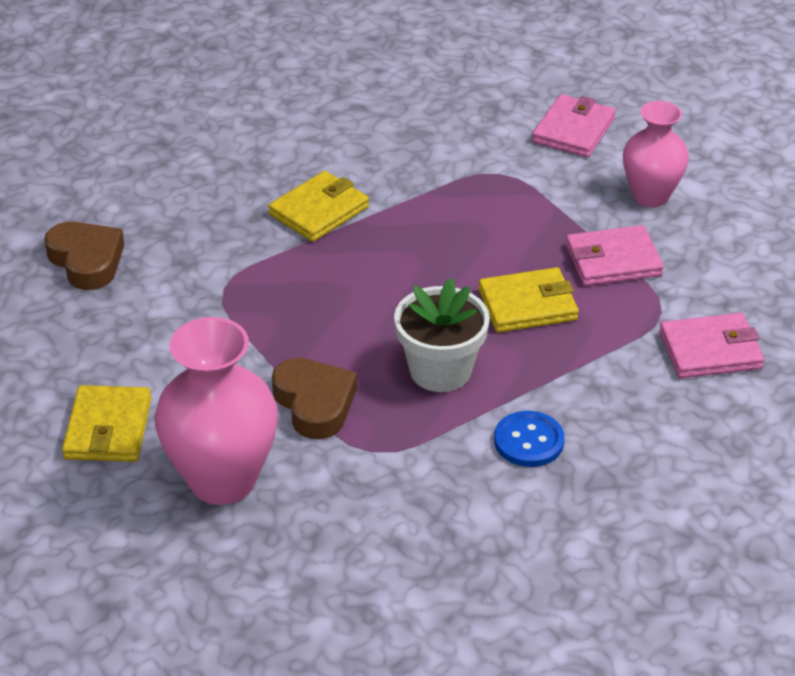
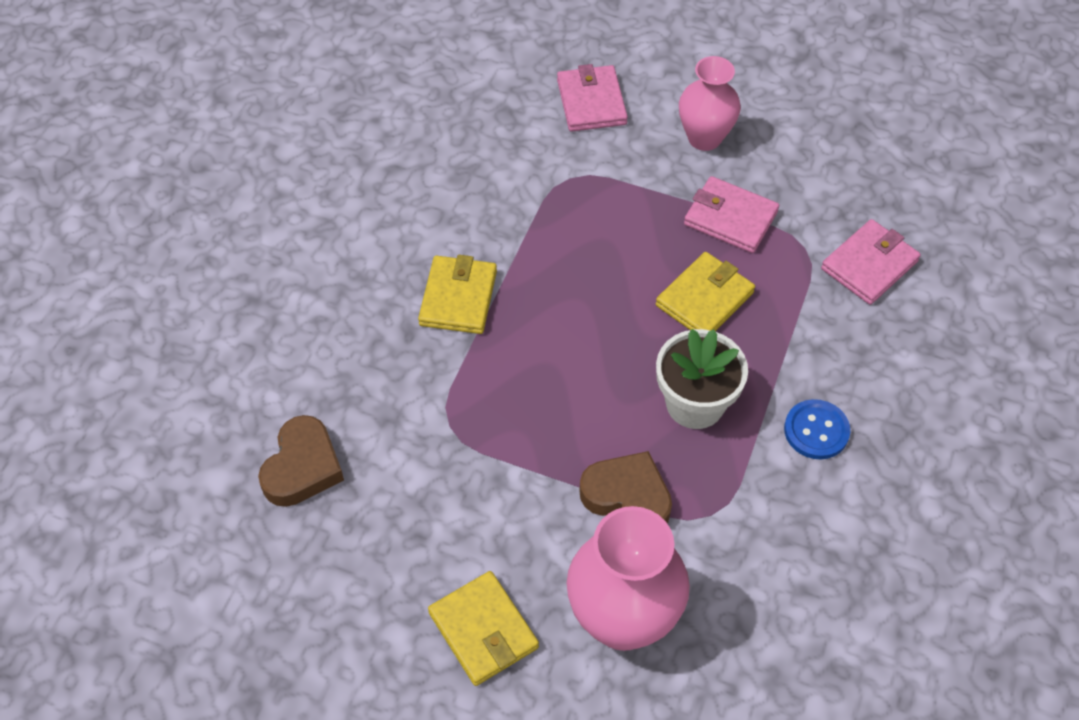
camera: 35 degrees left, 15 degrees up
(86, 260) = (302, 467): brown heart -> brown heart turned 90 degrees clockwise
(613, 260) = (730, 218): pink wallet -> pink wallet turned 75 degrees clockwise

